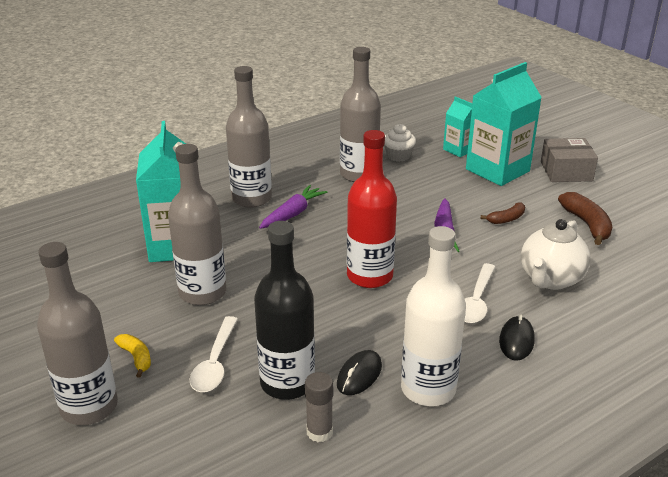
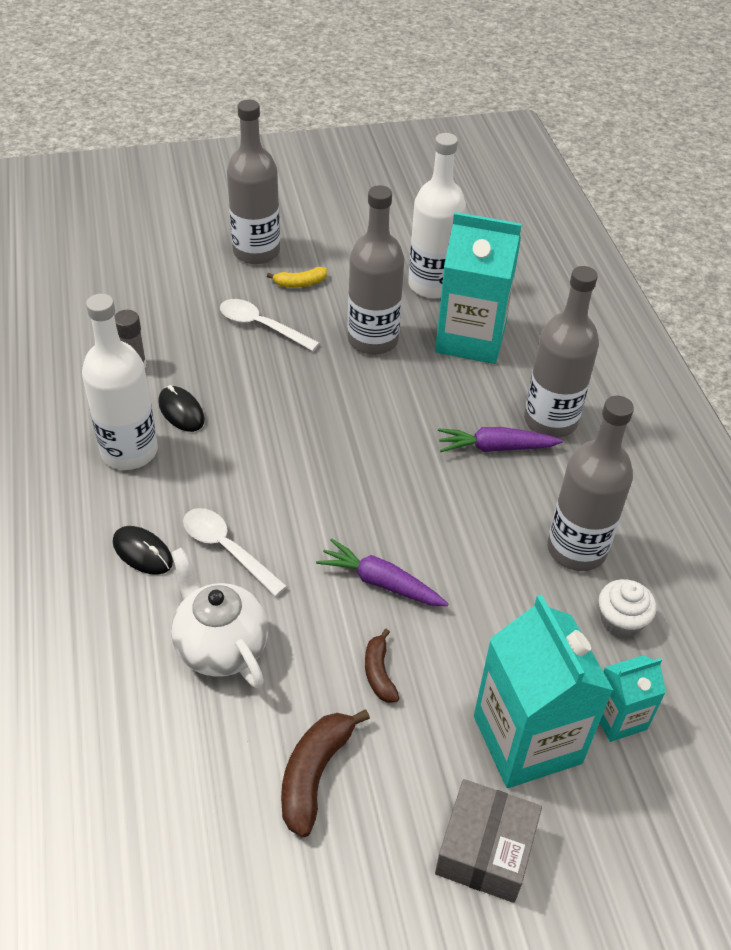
camera: 110 degrees right, 15 degrees up
(110, 278) = (432, 285): none -> white bottle
(287, 383) = (205, 363): black bottle -> none
(293, 214) = (496, 447): purple carrot -> purple carrot turned 120 degrees clockwise
(369, 276) = (328, 473): red bottle -> none
(587, 224) = (314, 774): brown banana -> brown banana turned 105 degrees clockwise

